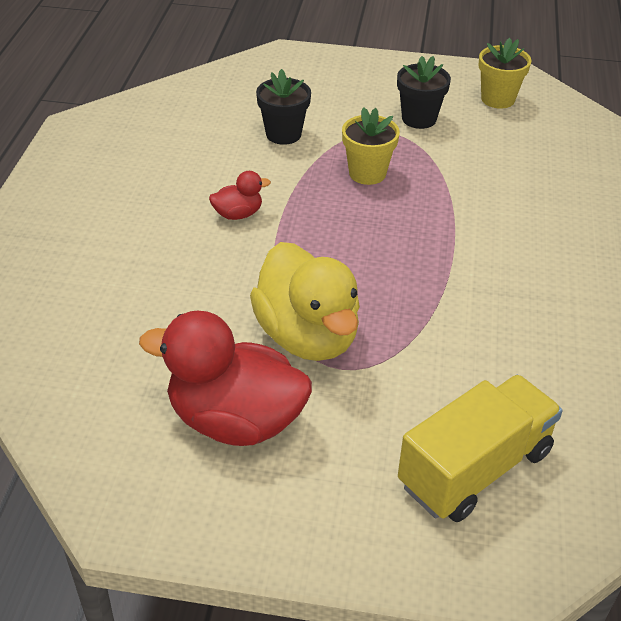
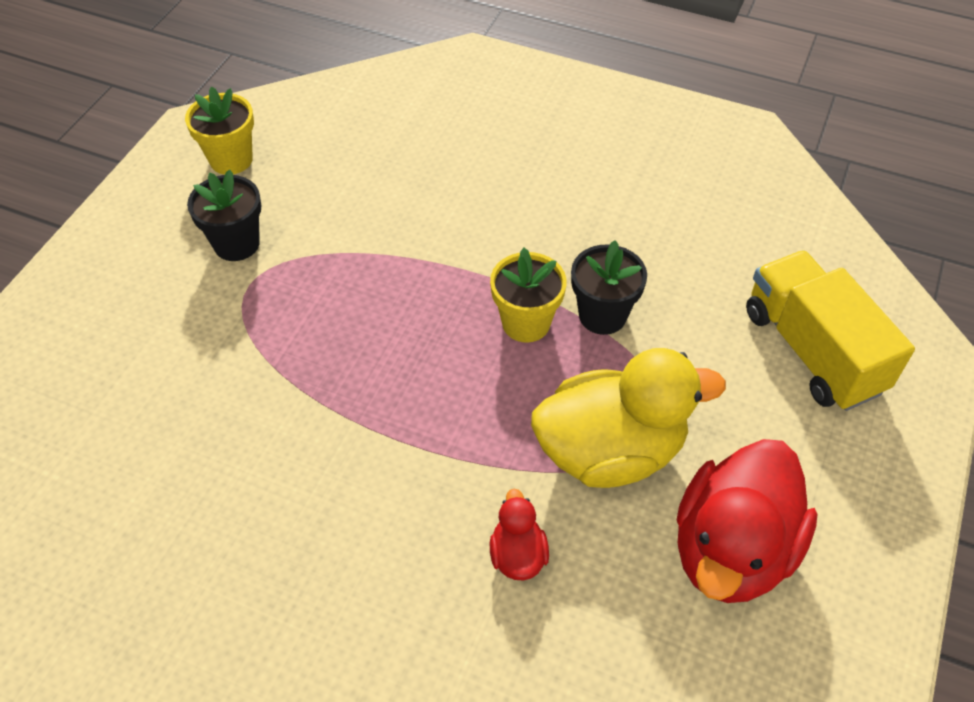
camera: 75 degrees left, 10 degrees up
(238, 214) = (363, 483): red duck -> red duck (517, 555)
(283, 134) = (204, 396): black flower pot -> black flower pot (602, 315)
(367, 173) = (329, 324): yellow flower pot -> yellow flower pot (526, 323)

